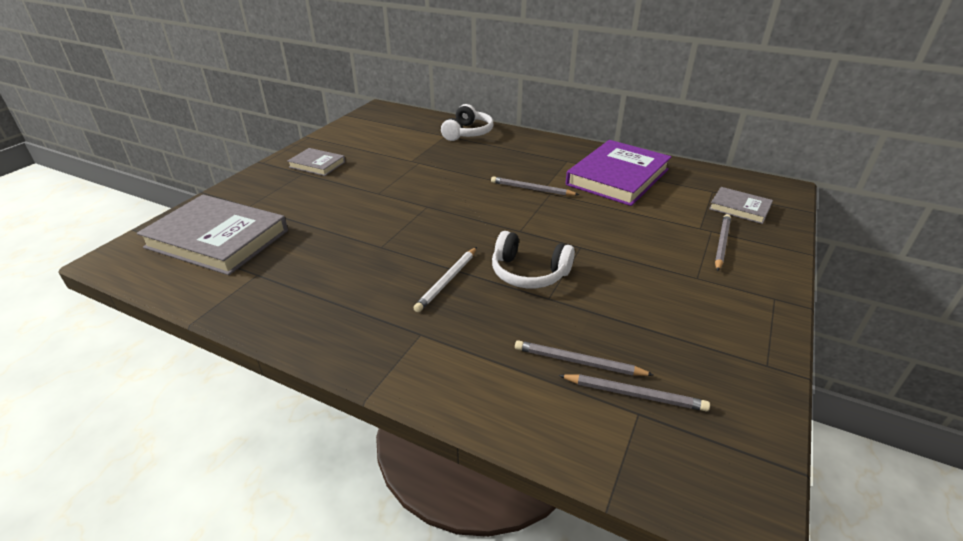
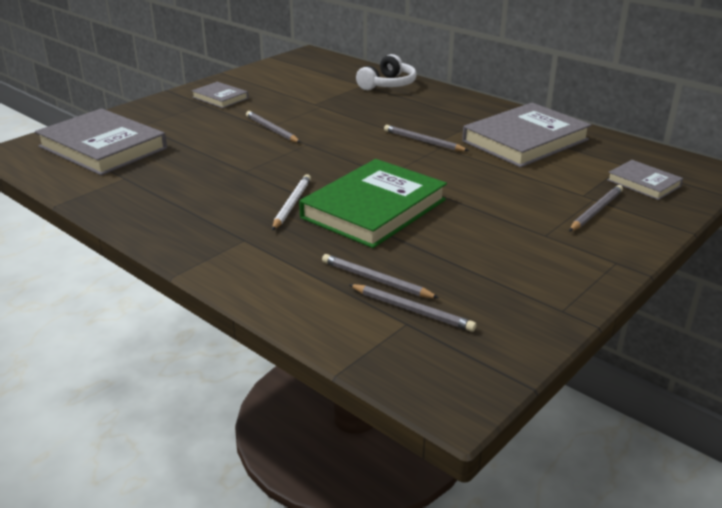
camera: 15 degrees right, 5 degrees down
(385, 194) = (272, 130): none -> grey pencil
(447, 280) = (292, 204): white pencil -> white pencil turned 150 degrees clockwise
(529, 273) = (374, 209): white headphones -> green book
(617, 177) = (525, 140): purple book -> grey book

